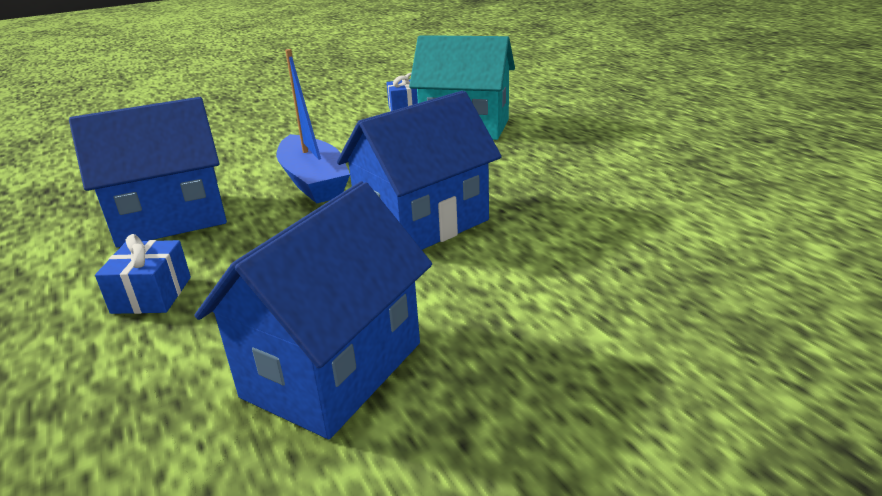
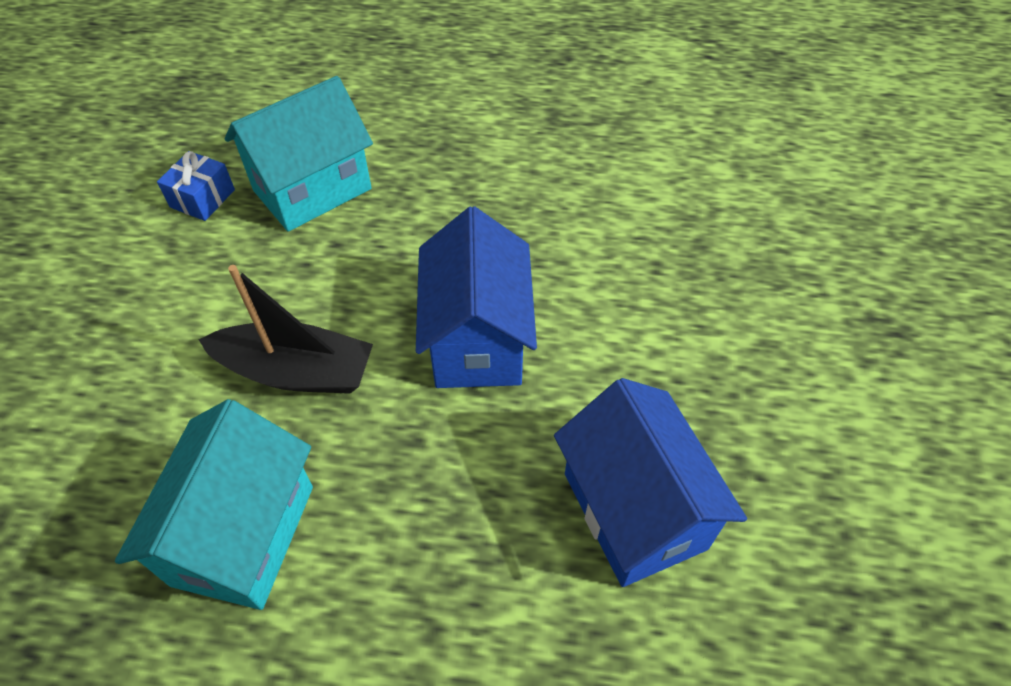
camera: 55 degrees left, 25 degrees up
(152, 295) = (404, 603): blue gift -> none
(171, 219) = (244, 534): blue house -> turquoise house
(314, 182) = (297, 372): blue boat -> black boat

